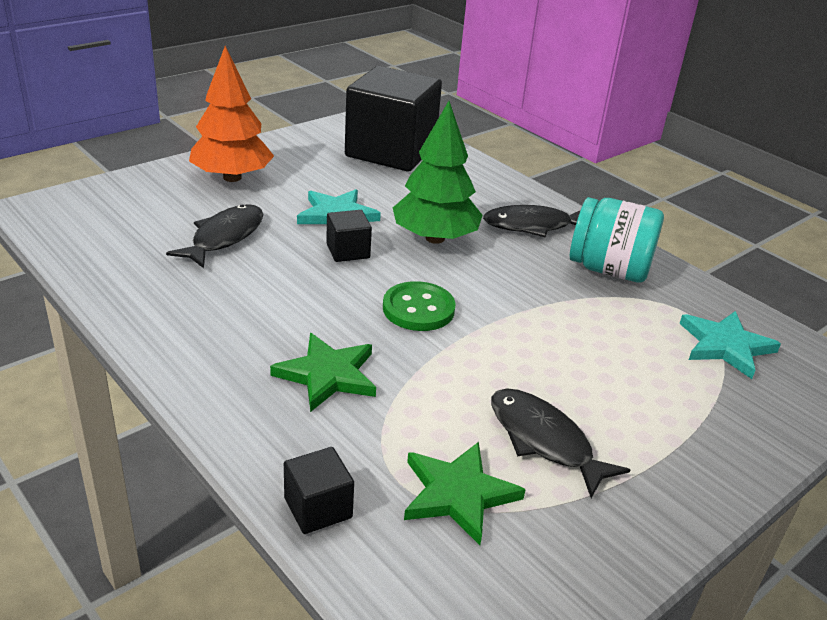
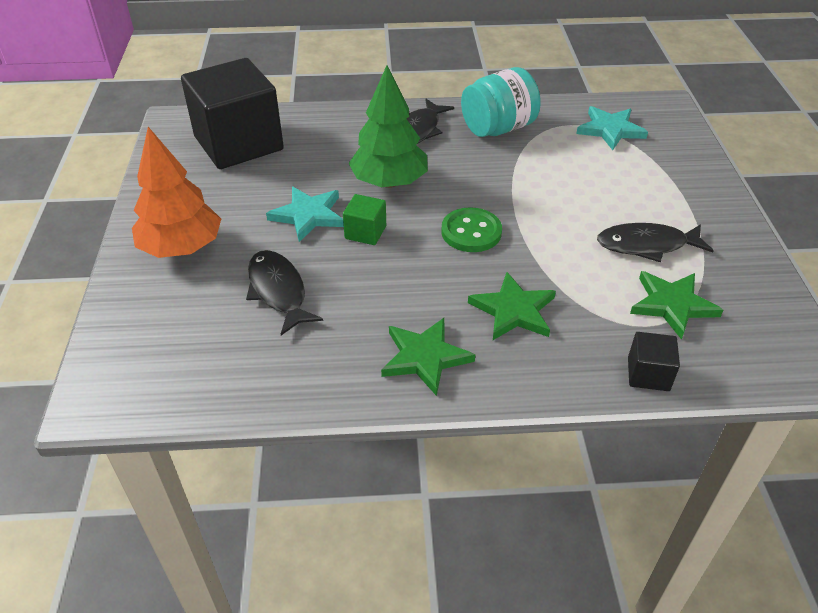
camera: 50 degrees left, 10 degrees up
(210, 342) = (425, 357): none -> green star
(348, 251) = (365, 232): black cube -> green cube

